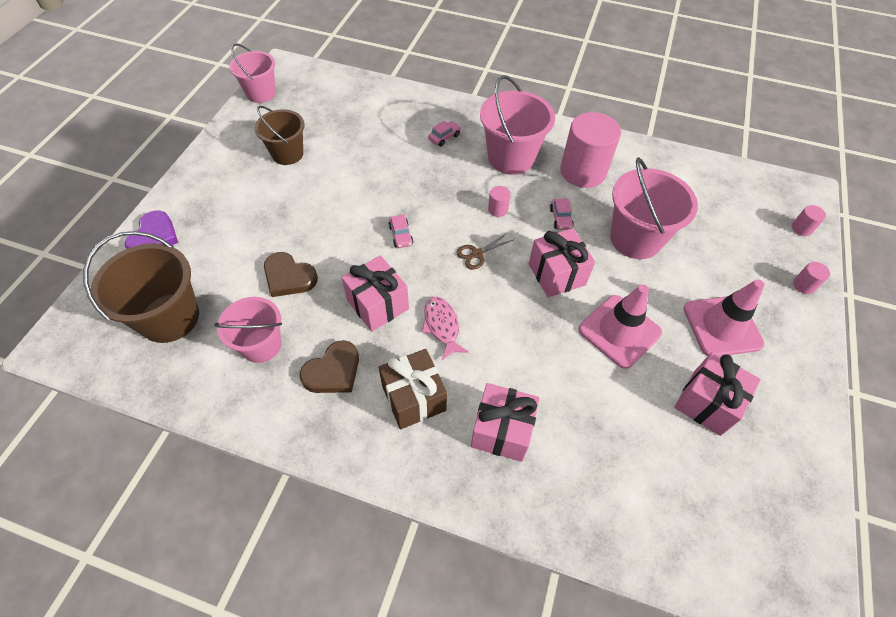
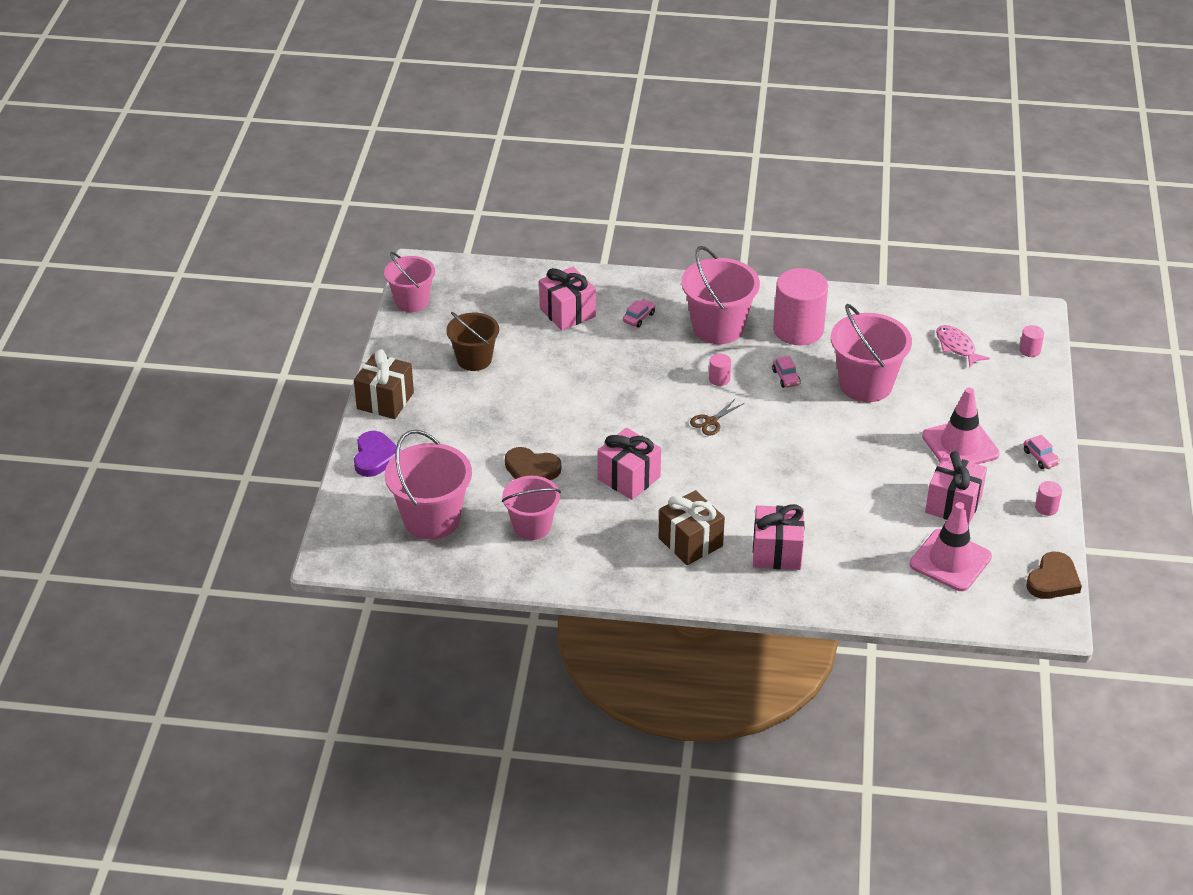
camera: 10 degrees left, 15 degrees down
(169, 318) = (431, 519): brown bucket -> pink bucket
(193, 181) = (385, 401): none -> brown gift
(333, 371) = (608, 535): brown heart -> brown heart (1053, 580)
(401, 235) = (628, 417): pink car -> pink car (1040, 457)
(442, 326) = (697, 485): pink fish -> pink fish (957, 347)
(556, 274) = (794, 427): pink gift -> pink gift (567, 313)
(619, 331) = (865, 464): pink traffic cone -> pink traffic cone (950, 560)
(803, 285) = (1034, 400): pink cylinder -> pink cylinder (1046, 508)

